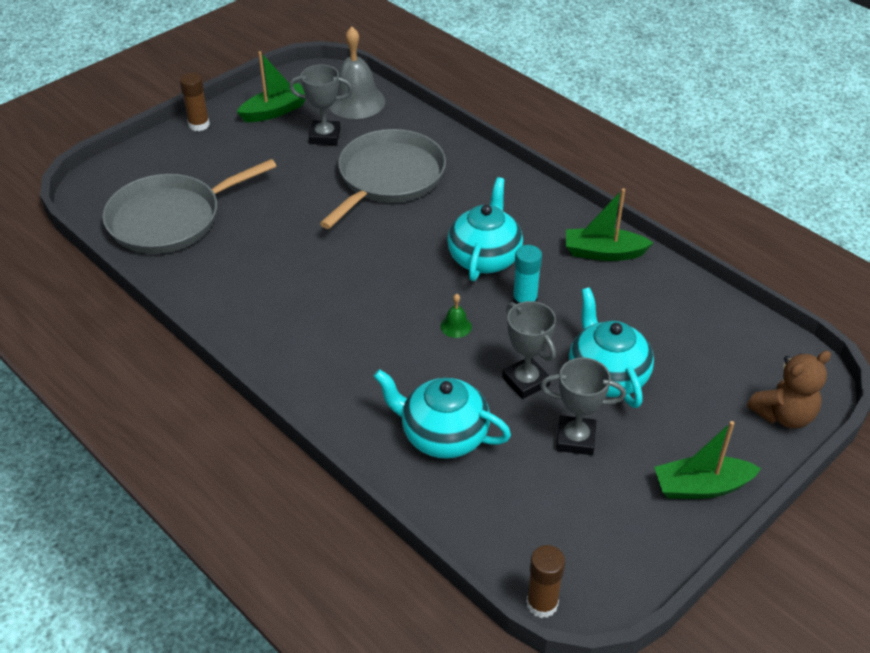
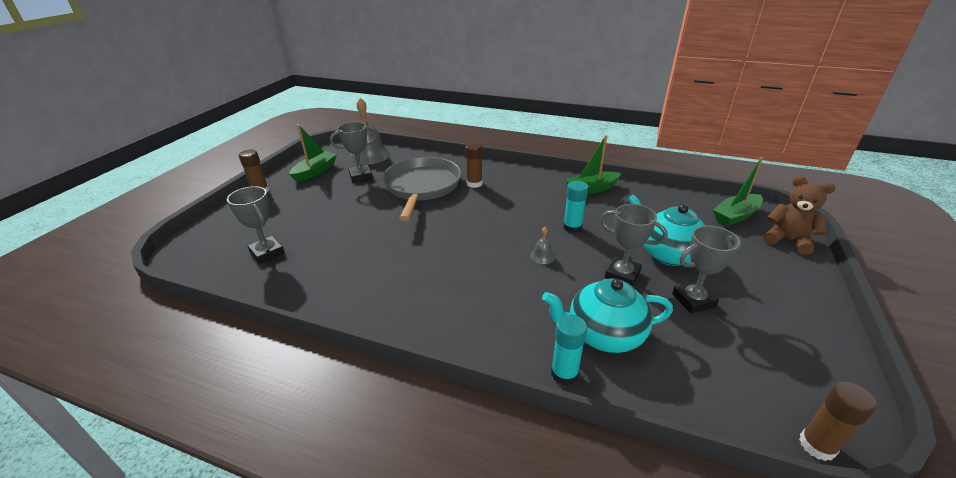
camera: 25 degrees left, 10 degrees down
(170, 219) = (267, 253): grey pan -> grey trophy
(371, 456) = (564, 374): none -> turquoise glue stick
(456, 326) = (542, 256): green bell -> grey bell
(457, 194) = (474, 184): none -> brown glue stick
(484, 257) = (523, 211): turquoise teapot -> none
(701, 487) = (801, 301): green boat -> green boat (735, 216)
(783, 415) = (787, 240): brown teddy bear -> brown teddy bear turned 90 degrees counterclockwise

